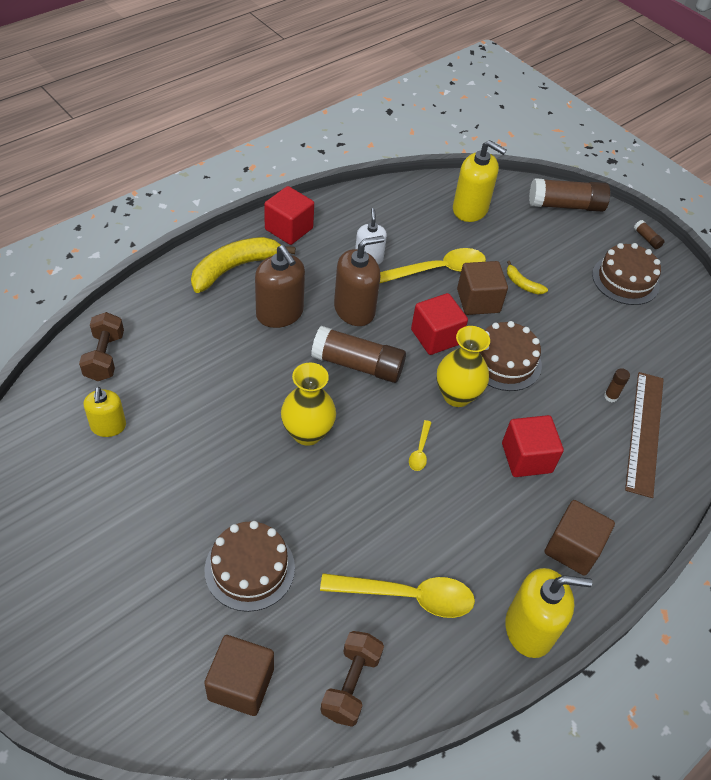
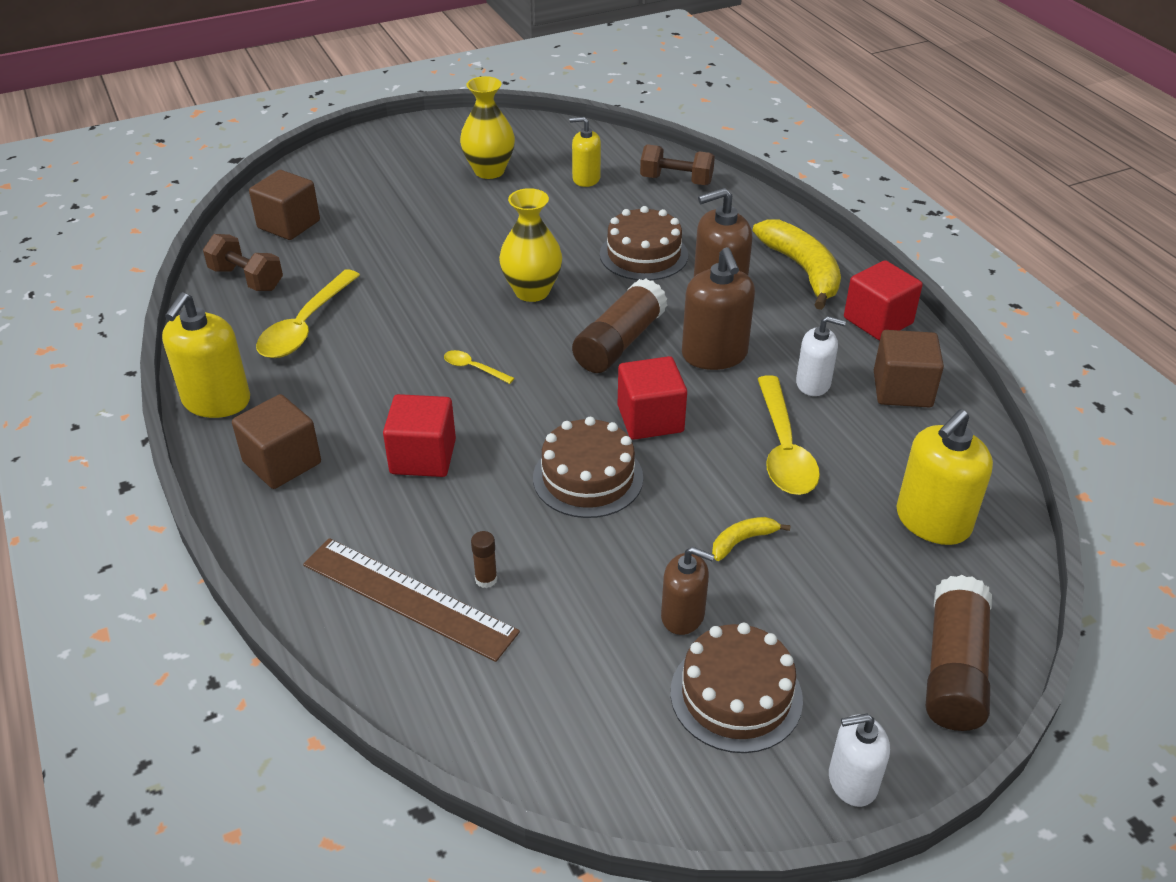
camera: 110 degrees right, 10 degrees down
(249, 568) = (392, 239): brown cake -> brown cake (643, 255)
(457, 395) = (544, 416): yellow vase -> yellow vase (489, 171)
(478, 301) = (712, 478): brown cube -> brown cube (902, 389)
(588, 304) = (683, 615): none -> brown soap dispenser
(647, 239) = (852, 781): brown glue stick -> white soap dispenser

